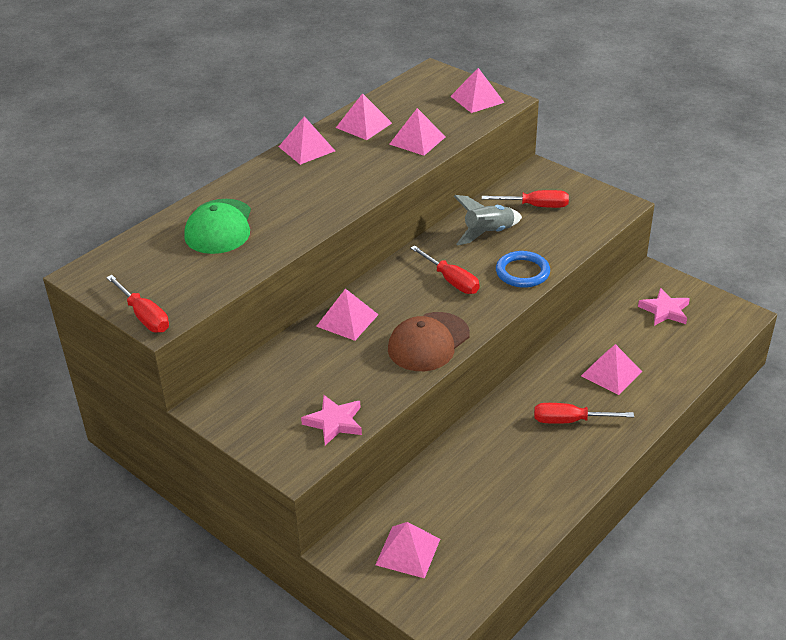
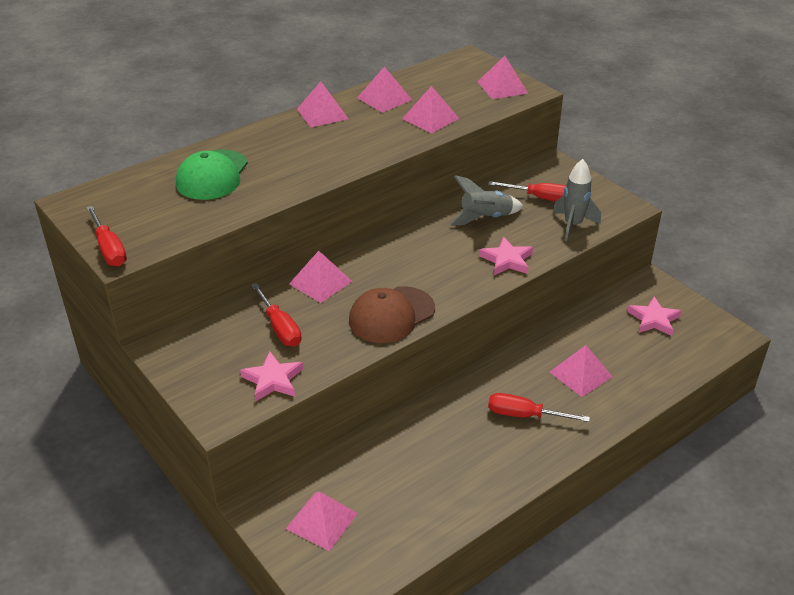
camera: 10 degrees right, 0 degrees up
(451, 281) = (434, 258): red screwdriver -> red screwdriver (280, 328)
(522, 272) = (507, 260): blue ring -> pink star
(575, 229) = (573, 225): none -> grey rocket

